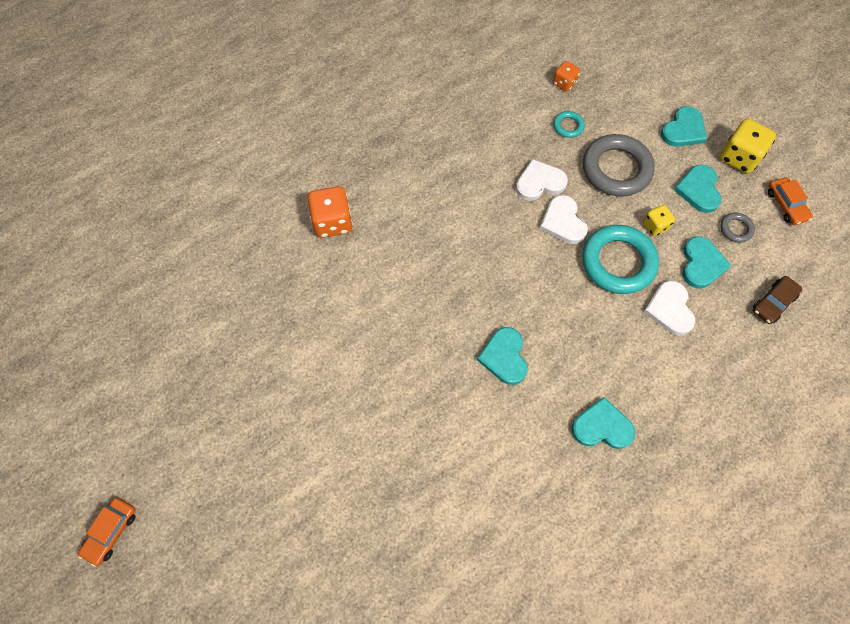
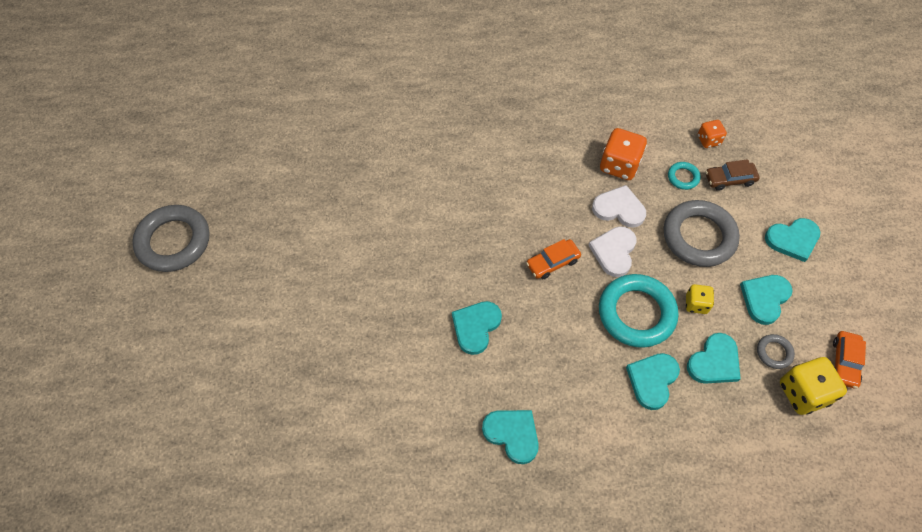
camera: 35 degrees right, 5 degrees down
(111, 532) = (102, 264): orange car -> orange car (552, 262)
(167, 461) = (174, 241): none -> grey ring
(332, 222) = (423, 143): orange dice -> orange dice (619, 165)
(669, 309) = (652, 380): white heart -> turquoise heart
(739, 157) = (830, 294): yellow dice -> yellow dice (803, 393)
(773, 303) = (758, 437): brown car -> brown car (729, 179)

